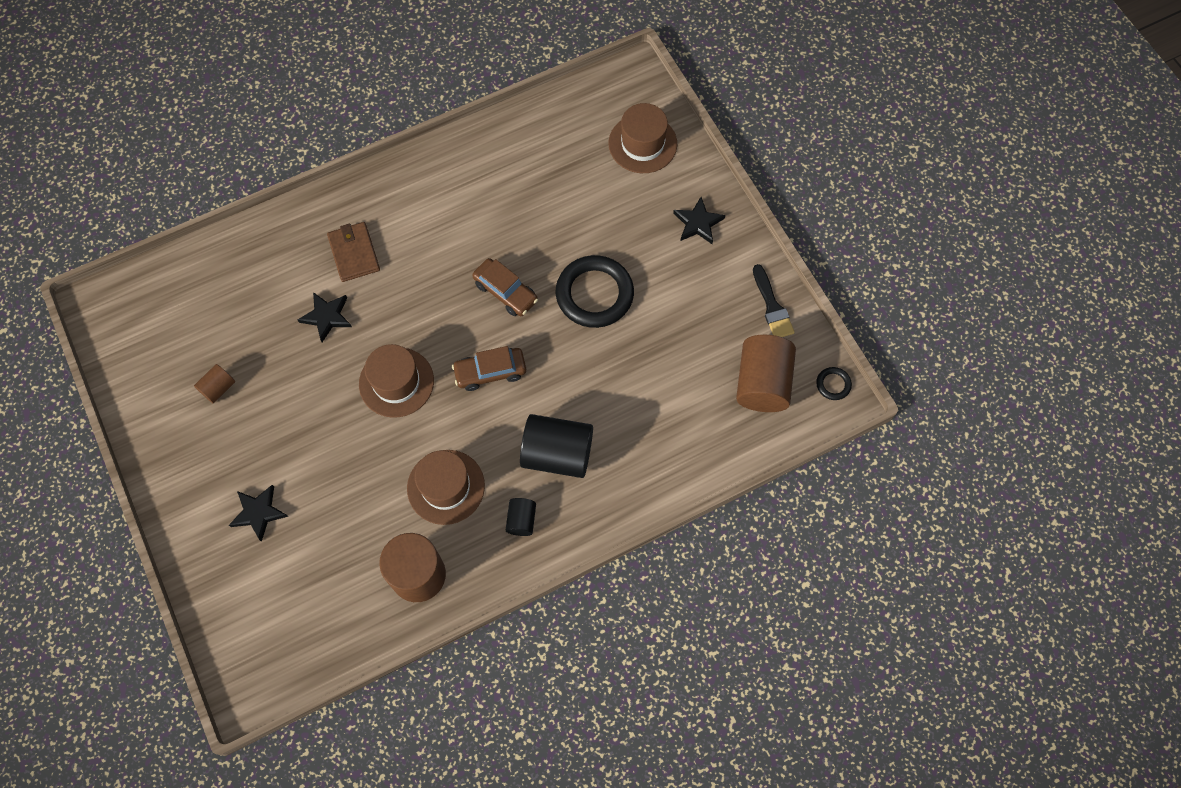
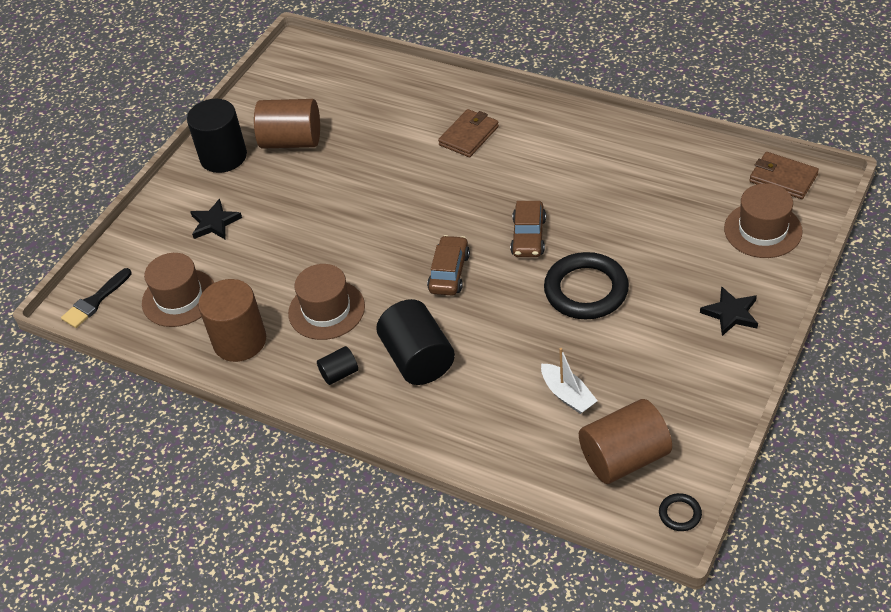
camera: 60 degrees right, 20 degrees down
(180, 455) = (223, 157): none -> black cylinder
(218, 388) = (291, 141): brown cylinder -> brown cylinder, size x2.03
(327, 317) = (402, 156): black star -> none
(396, 382) = (387, 226): brown hat -> brown hat (179, 298)
(490, 372) = (449, 273): brown car -> brown car turned 60 degrees clockwise
(607, 92) = (783, 178): none -> brown wallet
(679, 378) = (567, 395): none -> white boat
(772, 306) = (708, 417): black brush -> black brush (95, 301)

